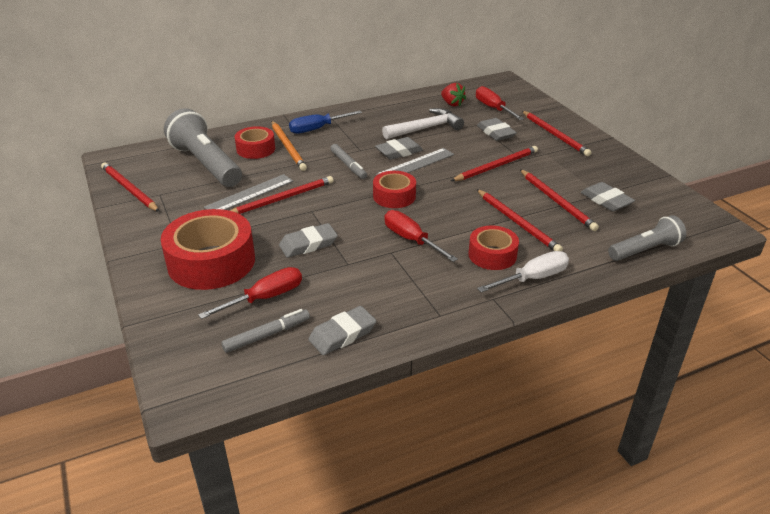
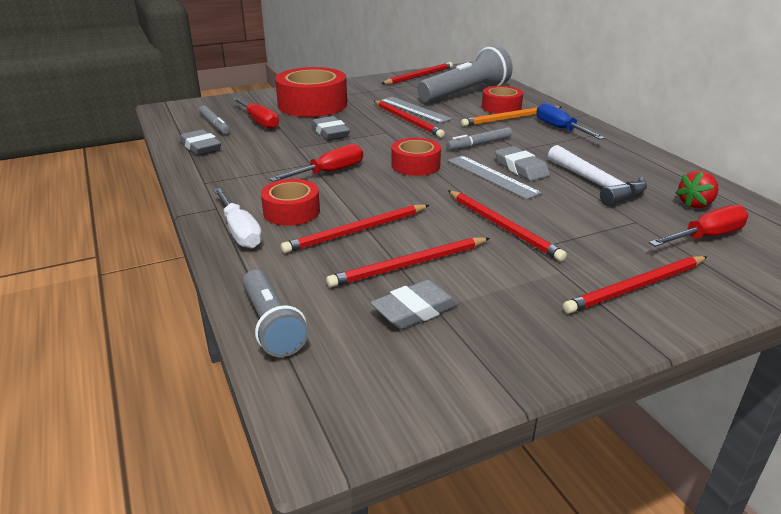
camera: 90 degrees right, 5 degrees down
(496, 133) = (612, 233): grey eraser -> none

